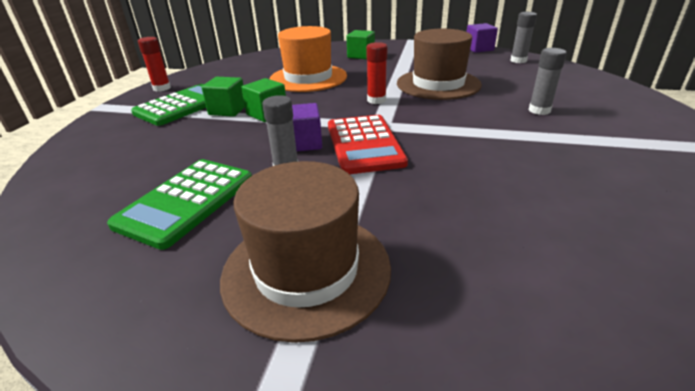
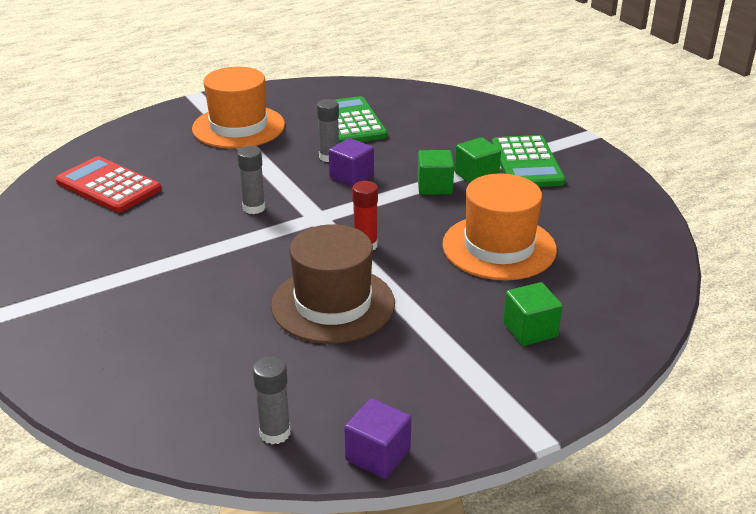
camera: 135 degrees right, 0 degrees up
(162, 88) = (603, 168): red glue stick -> none
(306, 270) = (238, 127): brown hat -> orange hat
(364, 144) = (304, 194): red calculator -> red calculator (108, 186)
(539, 110) = (180, 302): grey glue stick -> grey glue stick (254, 208)

